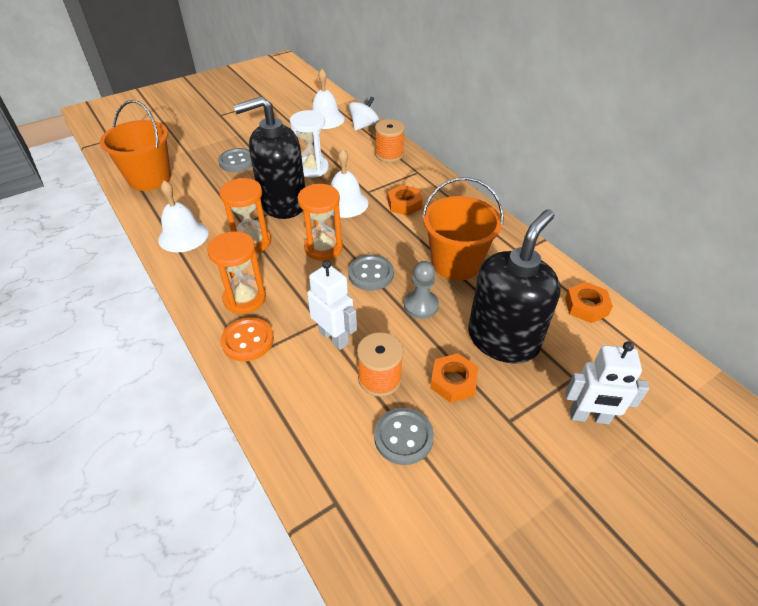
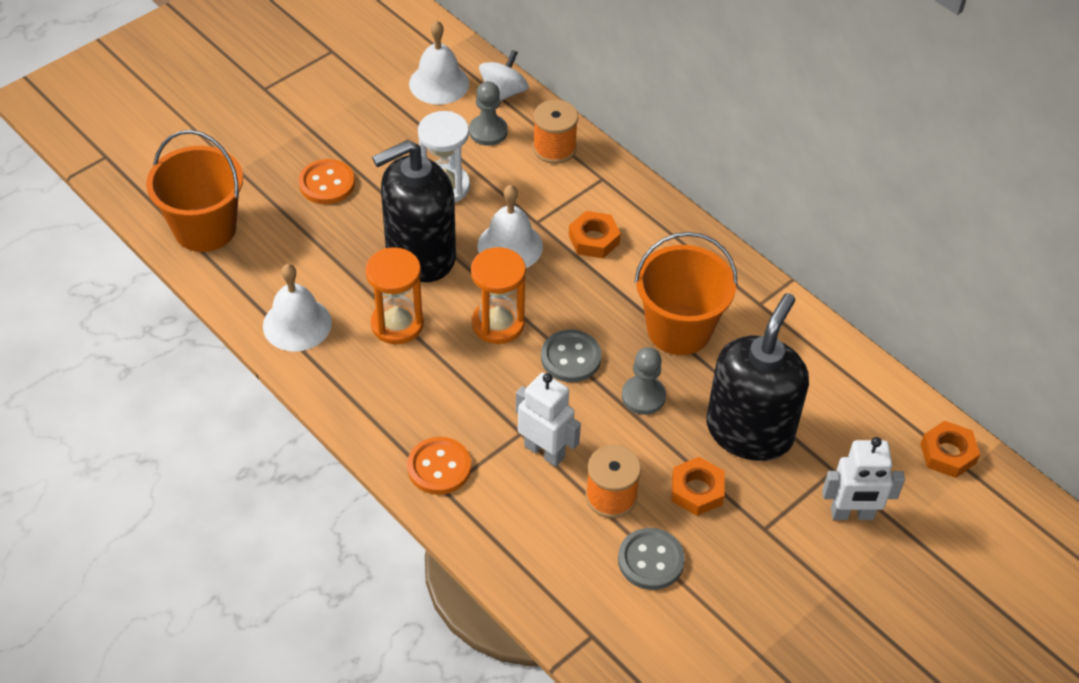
camera: 10 degrees left, 5 degrees up
(237, 161) = (327, 184): grey button -> orange button
(245, 298) = (416, 410): orange hourglass -> none
(349, 143) = (488, 131): none -> grey pawn
(586, 306) = (847, 375): orange nut -> orange nut (948, 454)

